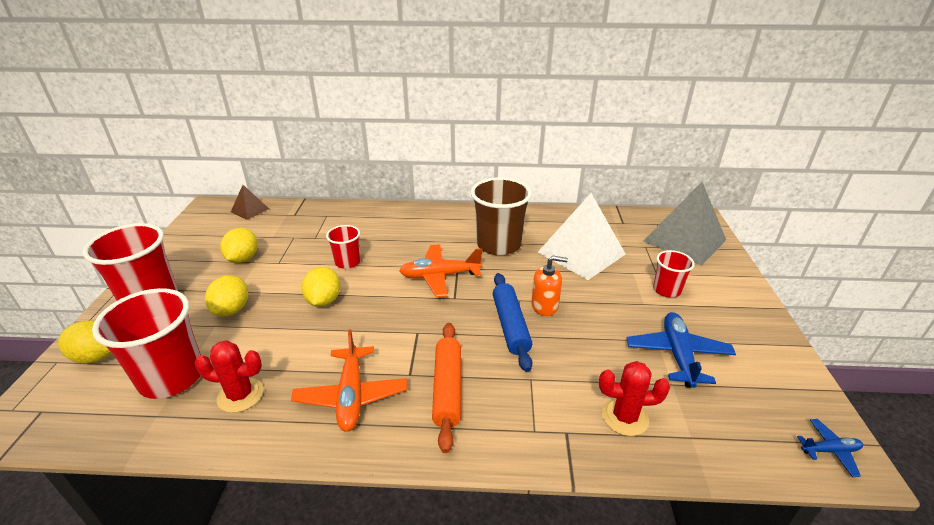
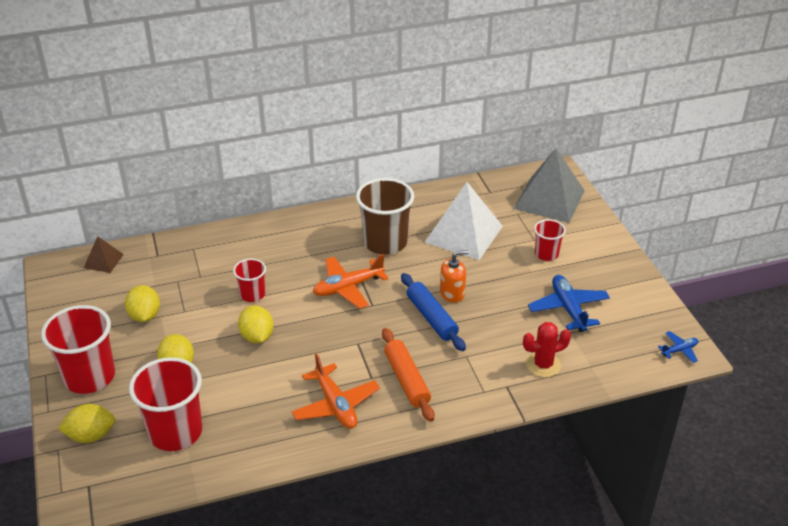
camera: 20 degrees left, 5 degrees up
(240, 395) = (246, 429): red cactus -> none

